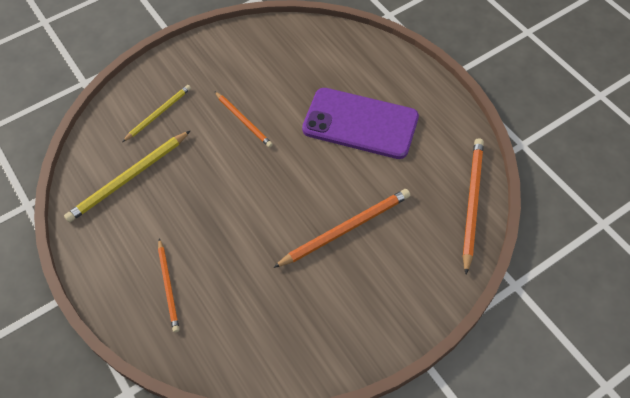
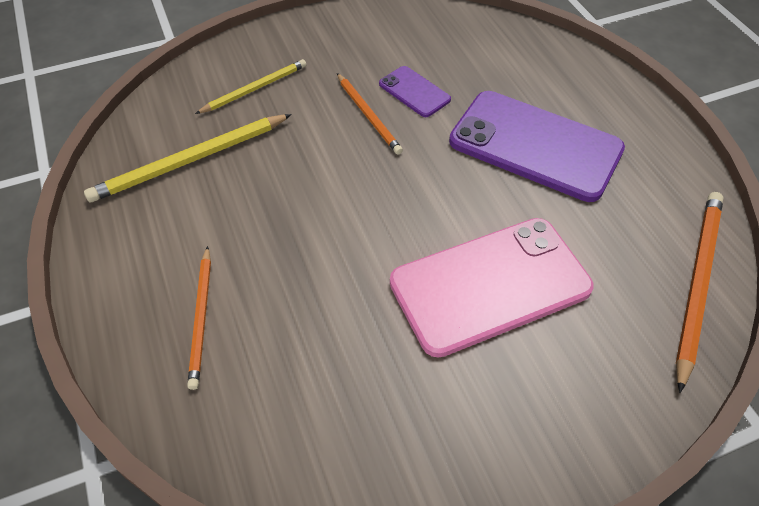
camera: 10 degrees right, 5 degrees down
(271, 96) = (414, 92): none -> purple phone
(346, 229) = (490, 285): orange pencil -> pink phone

